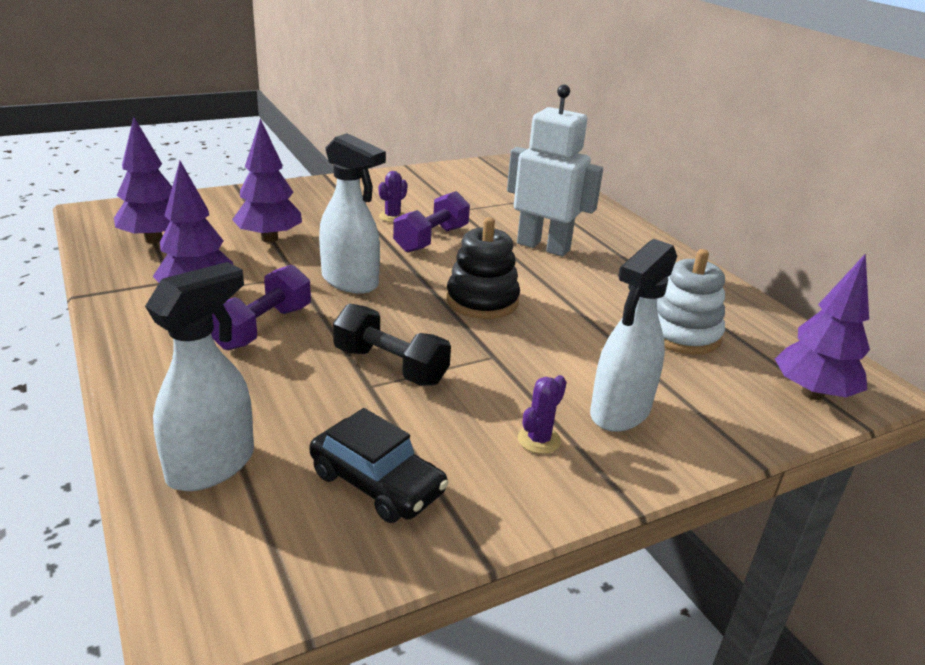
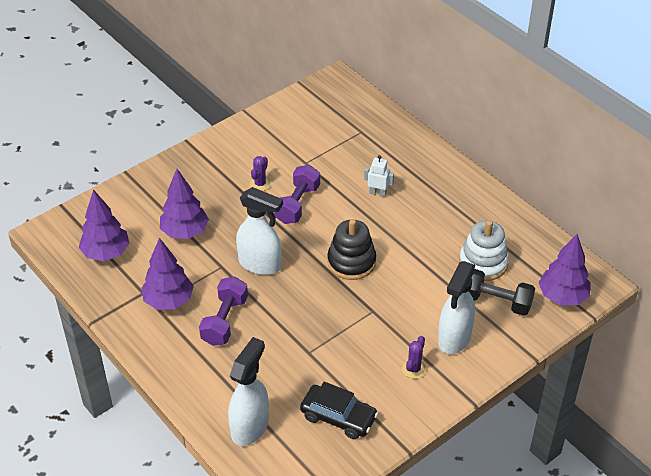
camera: 10 degrees left, 15 degrees up
(390, 366) = (314, 334): black dumbbell -> black dumbbell (496, 302)
(543, 246) = (378, 193): white robot -> white robot, size x0.44

